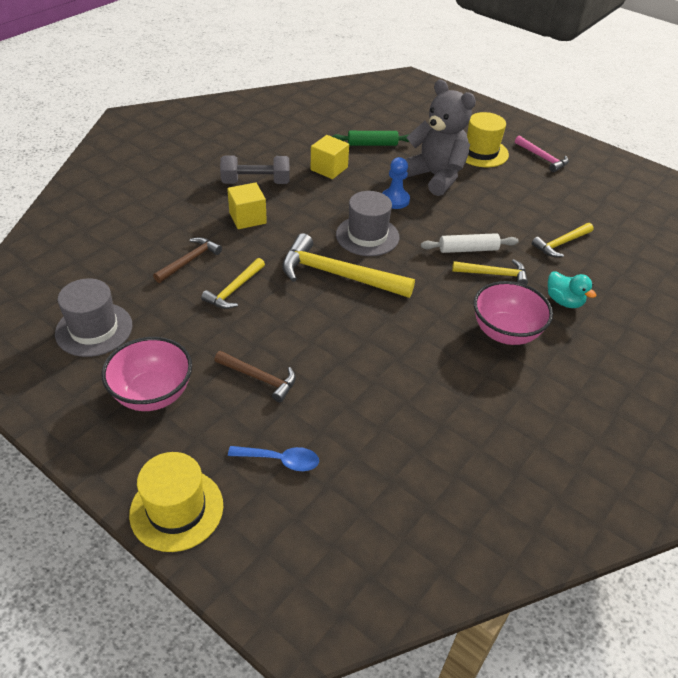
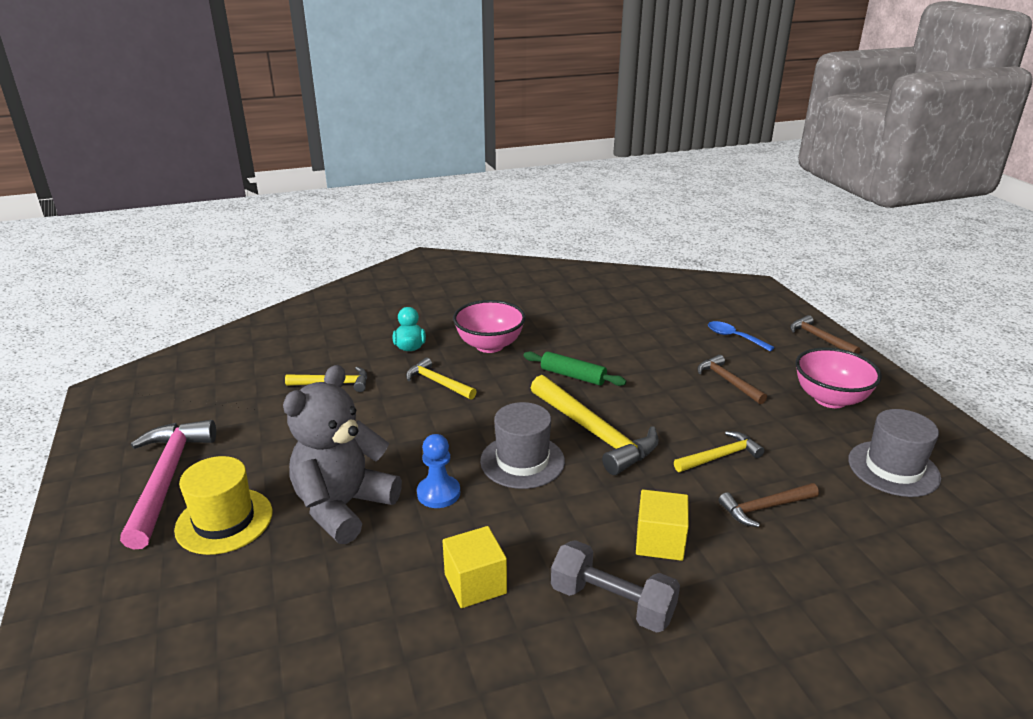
camera: 145 degrees left, 15 degrees down
(176, 509) = (819, 338): yellow hat -> brown hammer
(372, 144) = (355, 608): green rolling pin -> green rolling pin (573, 376)
(435, 176) = (343, 507): grey teddy bear -> grey teddy bear turned 45 degrees clockwise
(468, 249) = (431, 410): white rolling pin -> none
(543, 158) = (167, 478): pink hammer -> pink hammer, size x1.78

